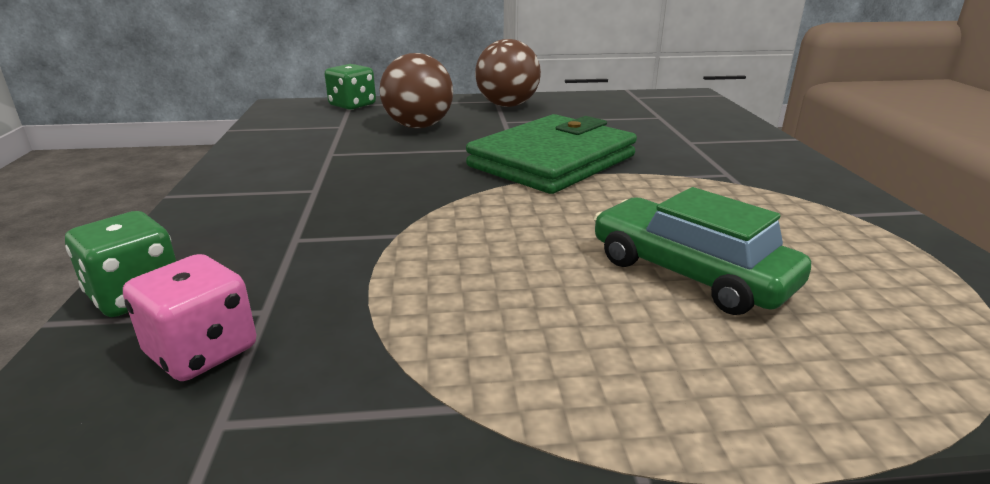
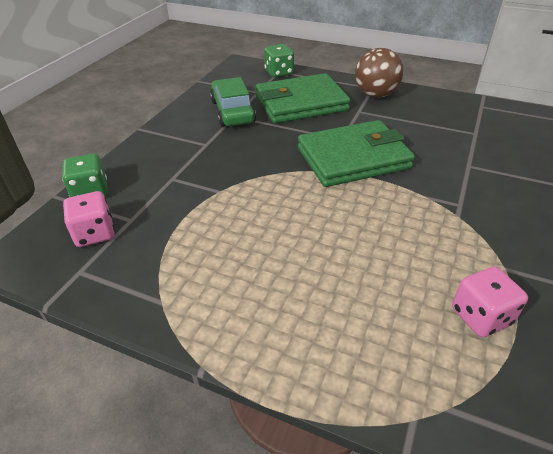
camera: 30 degrees right, 15 degrees up
(418, 126) = (301, 103): brown ball -> green wallet
(690, 273) = (342, 273): green car -> green car (232, 111)
(895, 263) = (481, 316): none -> pink dice

